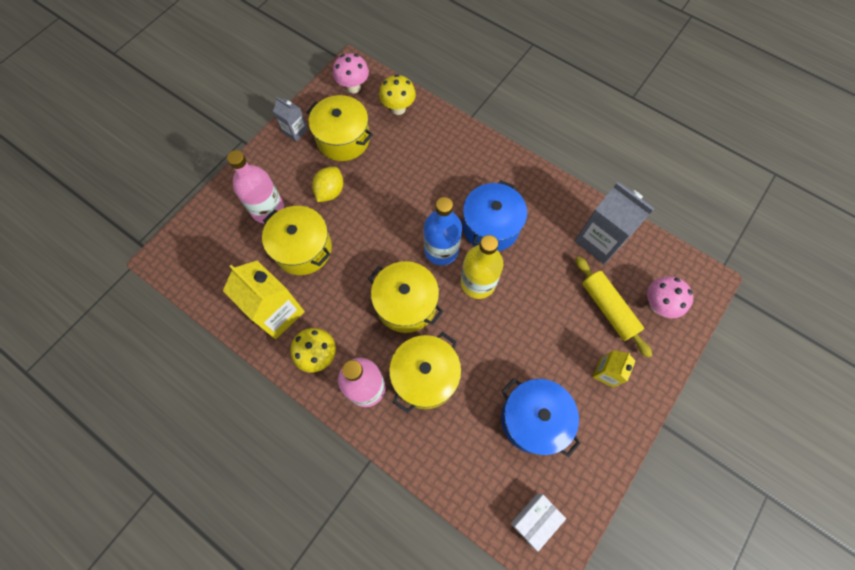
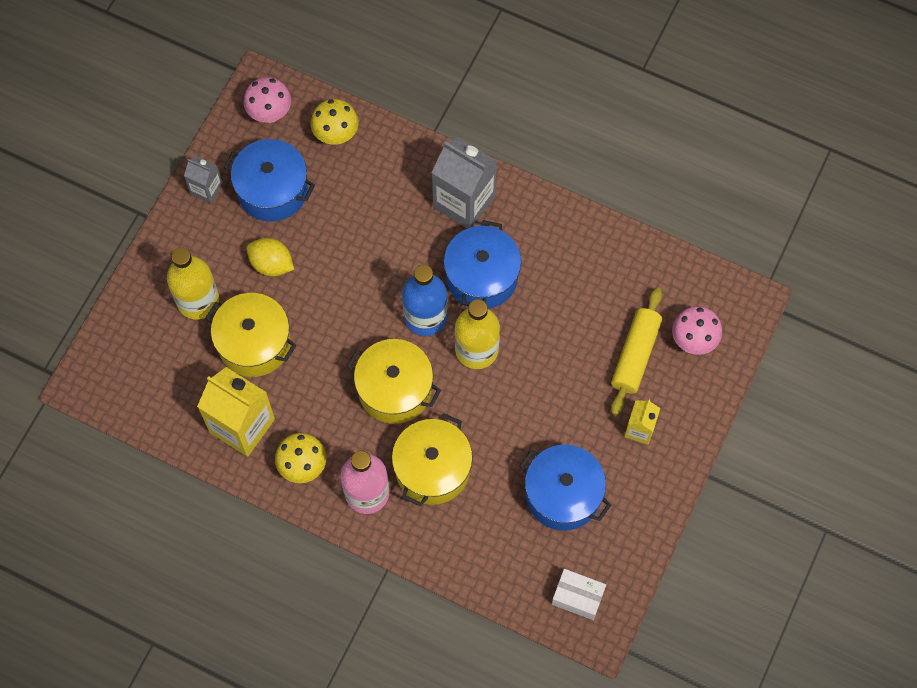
camera: 10 degrees left, 0 degrees up
(268, 209) = (198, 300): pink bottle -> yellow bottle
(330, 191) = (271, 264): yellow lemon -> yellow lemon turned 75 degrees counterclockwise
(343, 139) = (272, 190): yellow pot -> blue pot
(535, 519) = (577, 597): white box -> white box turned 75 degrees clockwise
(600, 240) = (618, 273): grey carton -> grey carton (464, 201)
(608, 308) = (635, 355): yellow rolling pin -> yellow rolling pin turned 60 degrees clockwise

